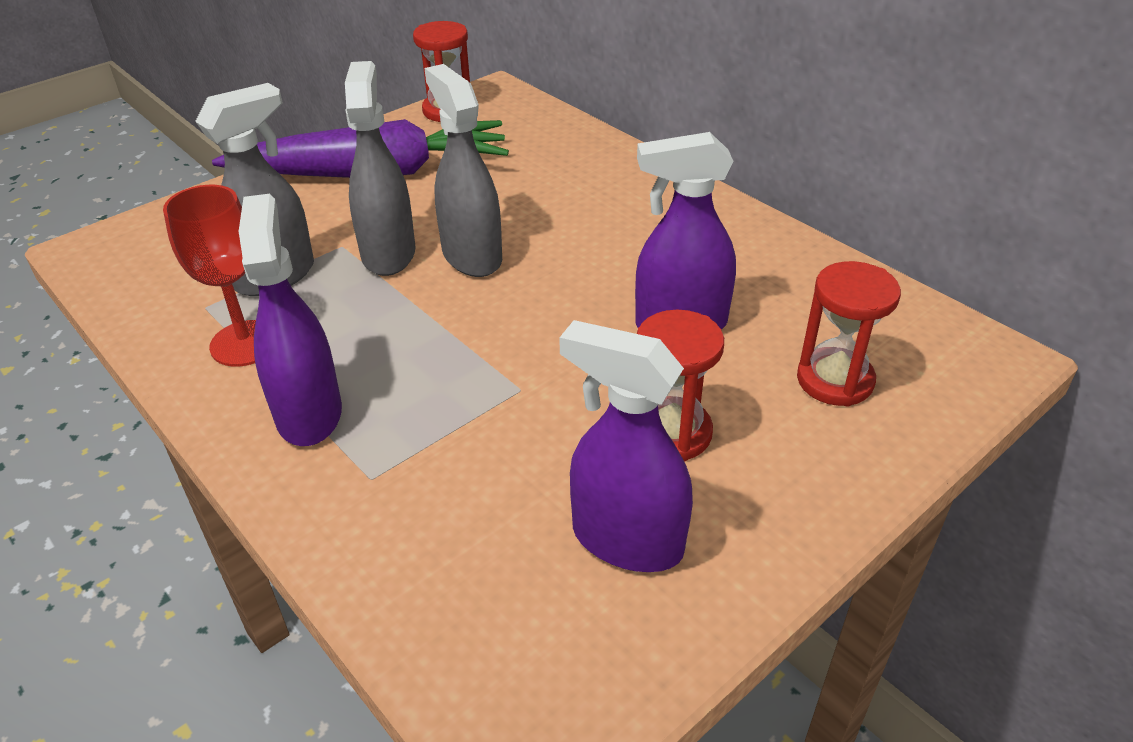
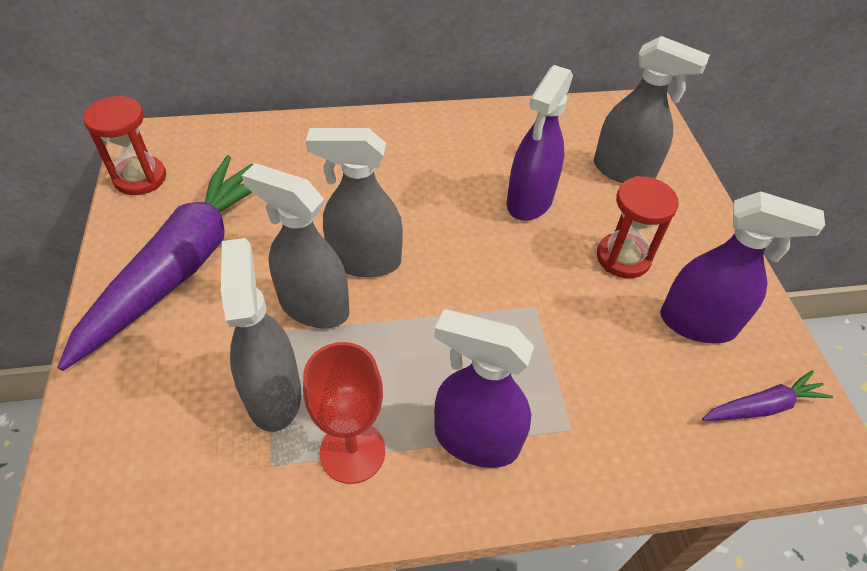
camera: 60 degrees left, 10 degrees up
(538, 652) = (763, 406): none -> purple carrot
(626, 540) = (698, 323): purple spray bottle -> purple spray bottle turned 135 degrees counterclockwise
(835, 380) = (624, 171): red hourglass -> grey spray bottle

